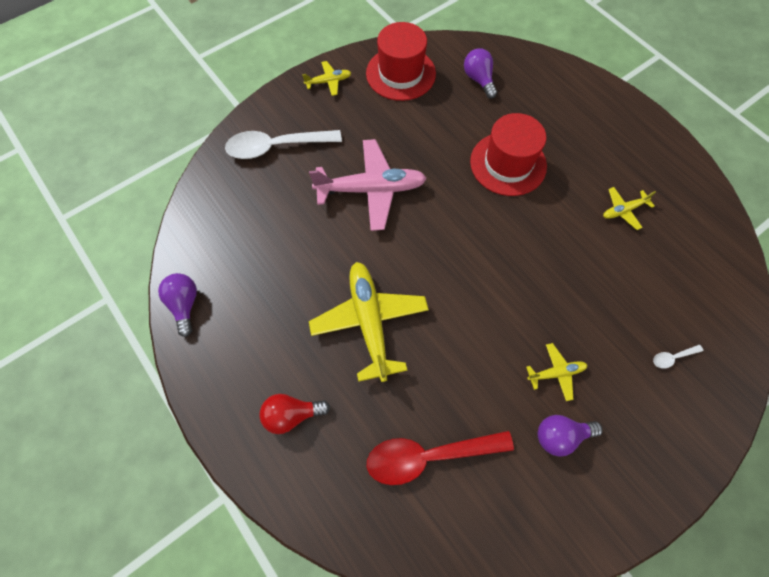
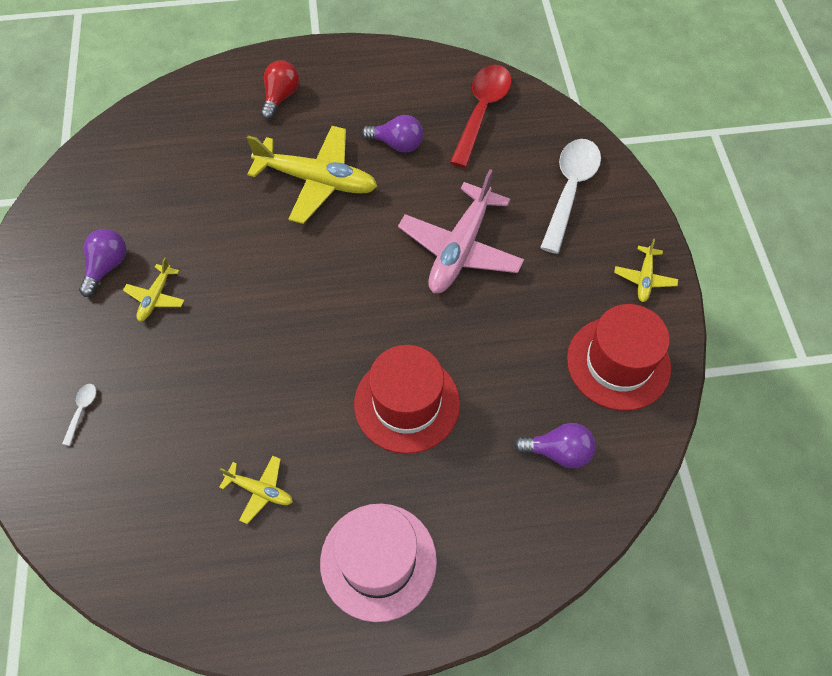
camera: 120 degrees right, 5 degrees down
(185, 305) = (430, 64): purple light bulb -> purple light bulb (397, 144)
(428, 456) = (175, 167): red spoon -> red spoon (482, 112)
(607, 131) = (378, 561): none -> pink hat
(623, 210) = (260, 491): yellow plane -> yellow plane turned 105 degrees clockwise

